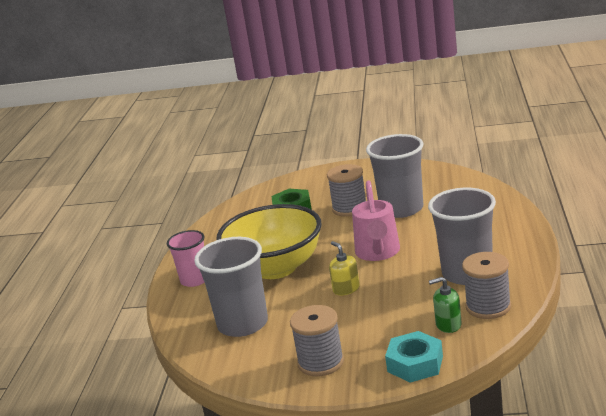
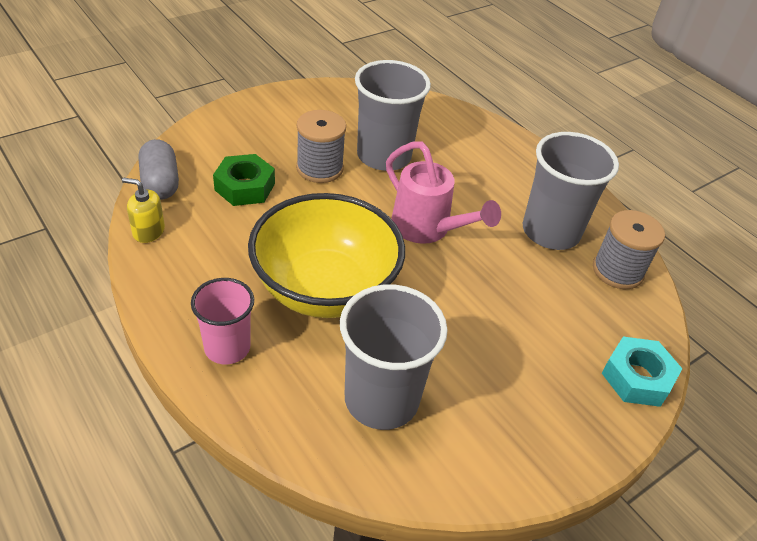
camera: 50 degrees left, 20 degrees up
(249, 200) = (160, 183): none -> grey capsule
(321, 362) = (542, 420): grey spool -> none
(346, 289) = (449, 295): yellow soap dispenser -> yellow soap dispenser (148, 231)
(448, 325) = (608, 309): green soap dispenser -> none

